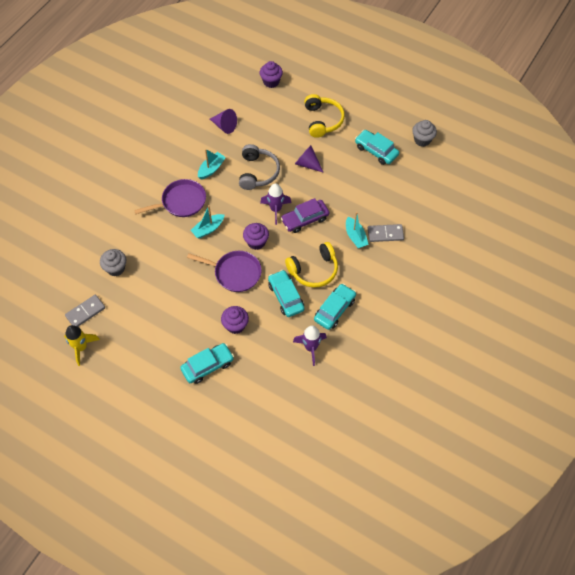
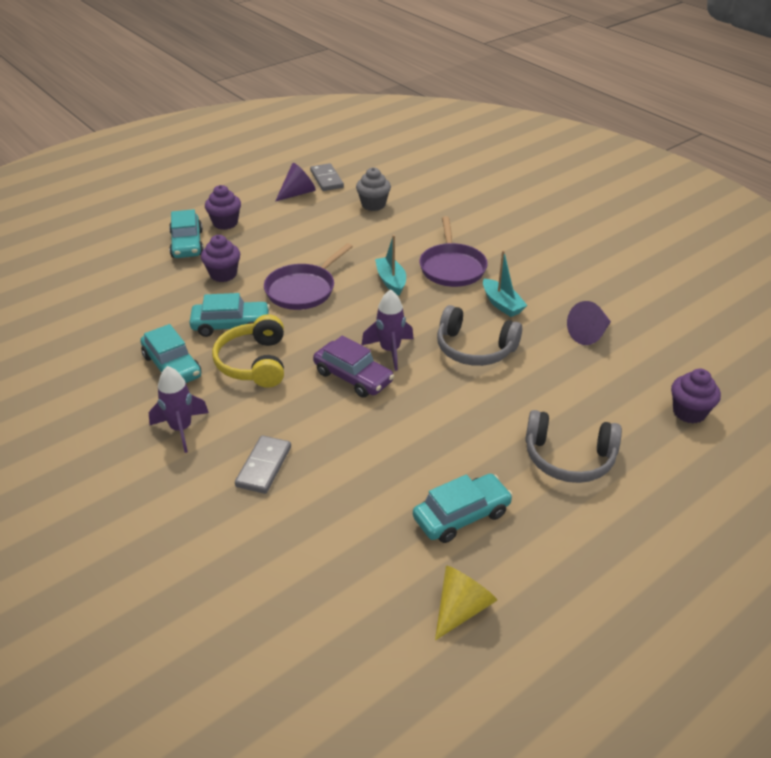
camera: 110 degrees right, 20 degrees down
(81, 347) = (283, 172): yellow rocket -> none
(256, 242) = (341, 318): purple cupcake -> purple cupcake (225, 223)
(305, 219) = (353, 377): purple car -> purple car turned 135 degrees clockwise
(307, 164) = (469, 409): purple cone -> purple cone (297, 193)
(311, 348) = (135, 329): purple rocket -> purple rocket (181, 429)
(322, 120) = (569, 458): yellow headphones -> grey headphones
(355, 236) = (283, 426): turquoise boat -> none
(422, 140) = (461, 608): grey cupcake -> yellow cone

